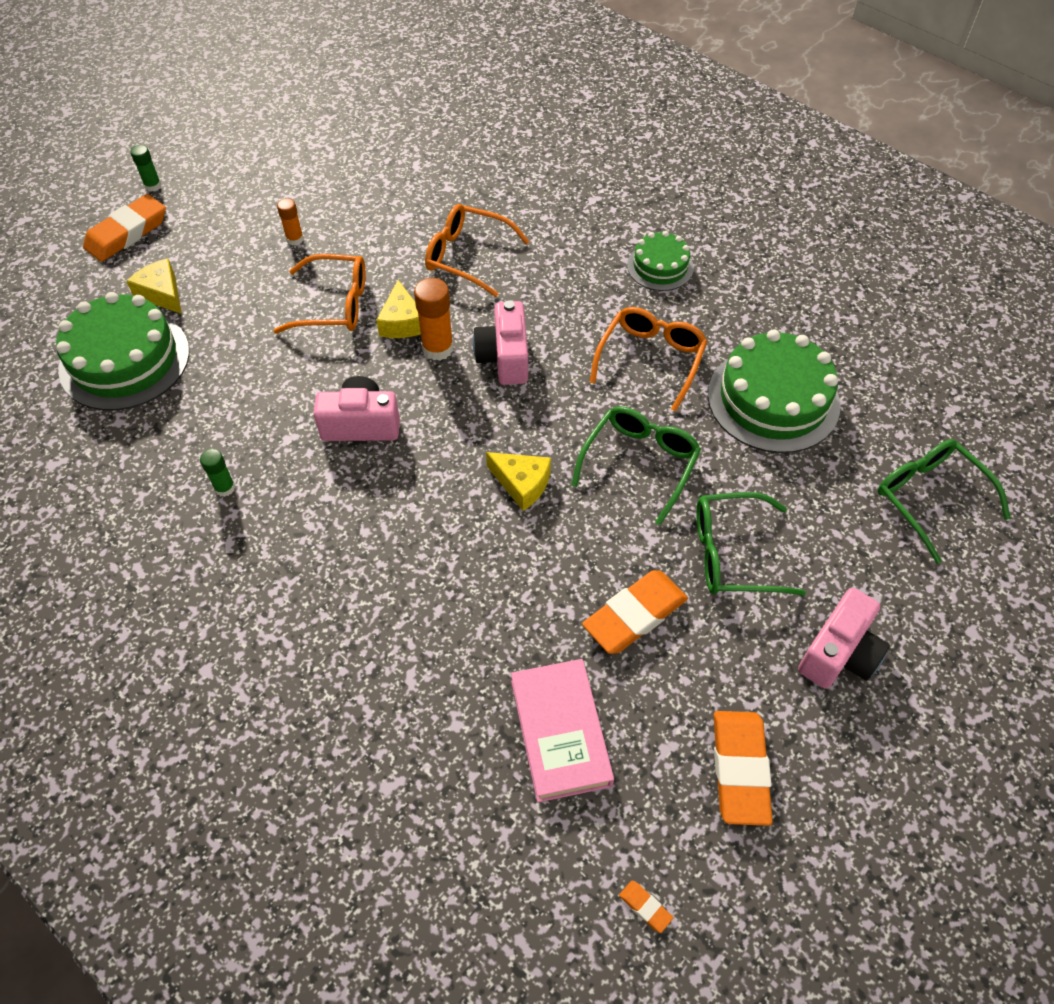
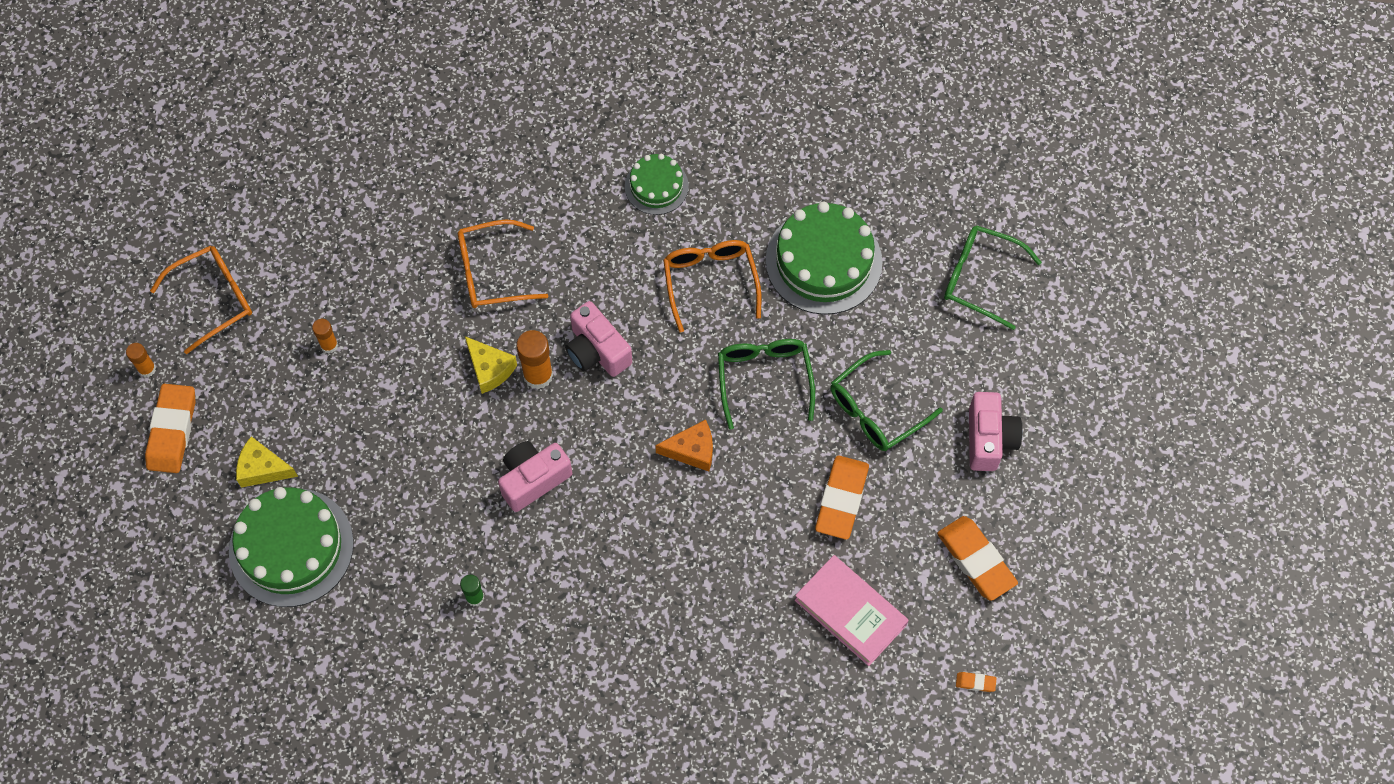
camera: 35 degrees left, 10 degrees up
(153, 186) = (147, 369): green glue stick -> orange glue stick
(334, 305) = (419, 388): orange glasses -> orange glasses (213, 299)
(522, 484) = (692, 450): yellow cheese -> orange cheese

